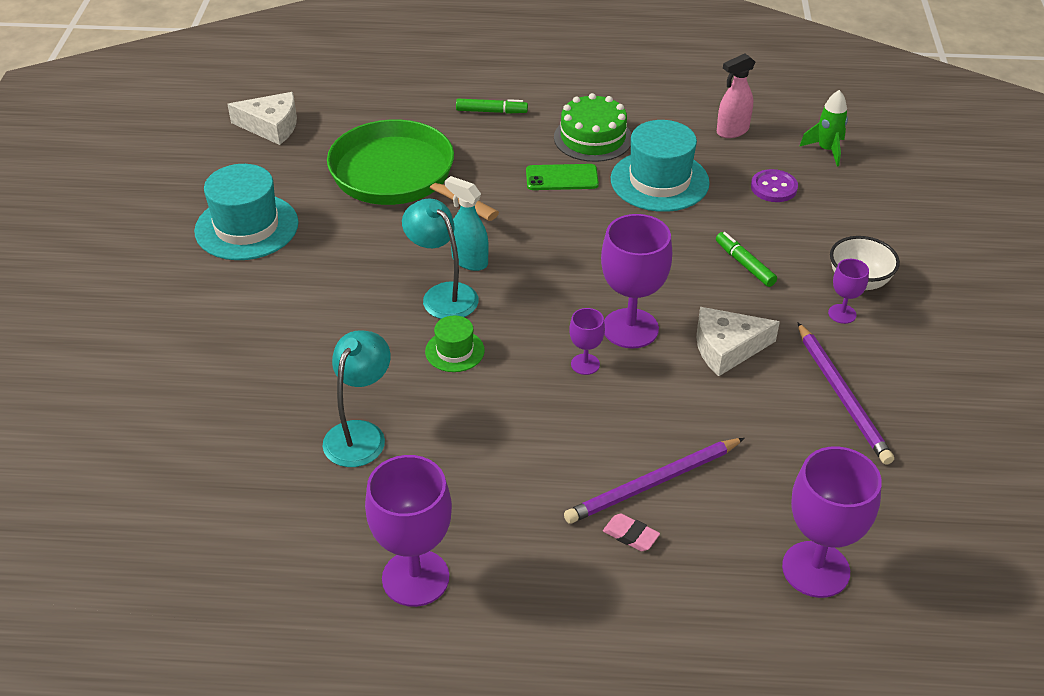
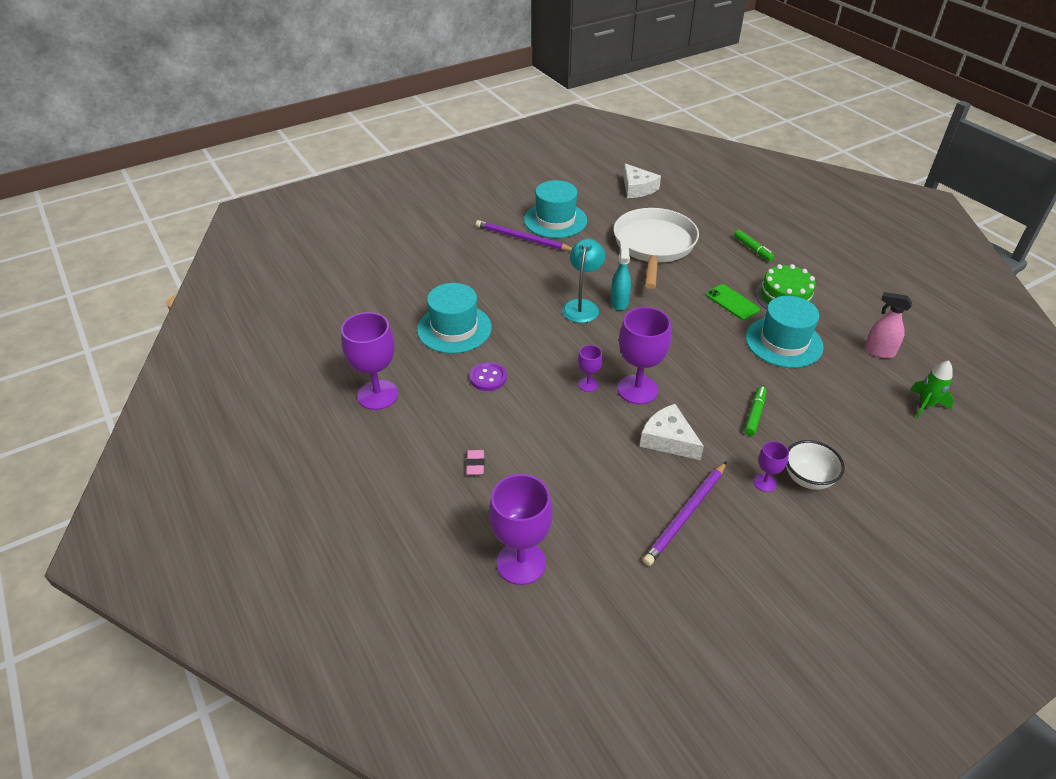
camera: 55 degrees right, 0 degrees up
(360, 434) = (454, 328): turquoise lamp -> turquoise hat
(399, 177) = (654, 246): green pan -> white pan
(454, 351) = (545, 331): green hat -> none
(653, 483) = (523, 456): purple pencil -> purple pencil (522, 239)
(773, 187) = (848, 396): purple button -> purple button (488, 378)

